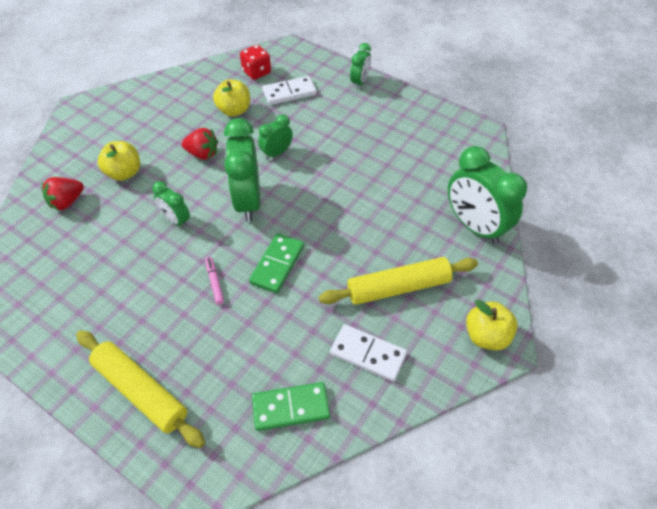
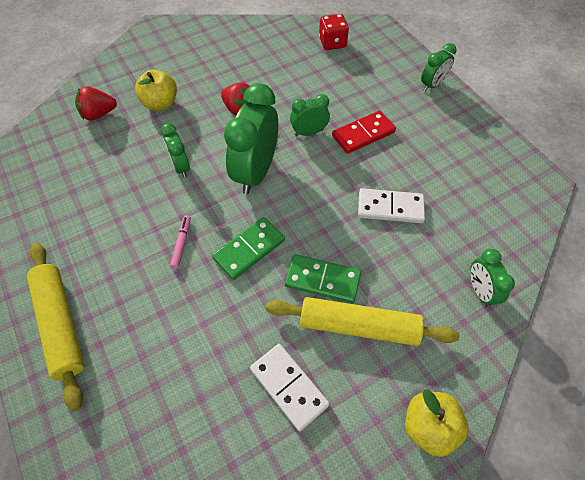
camera: 25 degrees right, 5 degrees up
(234, 110) = (291, 75): yellow apple -> none
(289, 93) = (354, 74): white domino -> white domino (390, 208)
(291, 407) = (183, 408): green domino -> green domino (322, 280)
(323, 139) = (363, 134): none -> red domino
(474, 226) = (480, 291): green clock -> green clock, size x0.53

